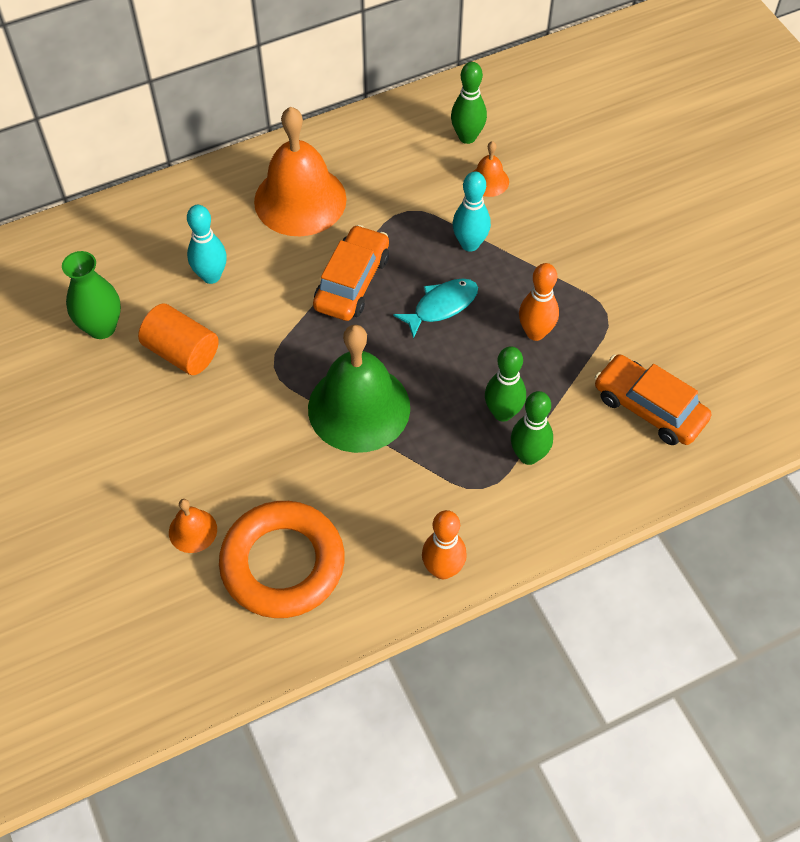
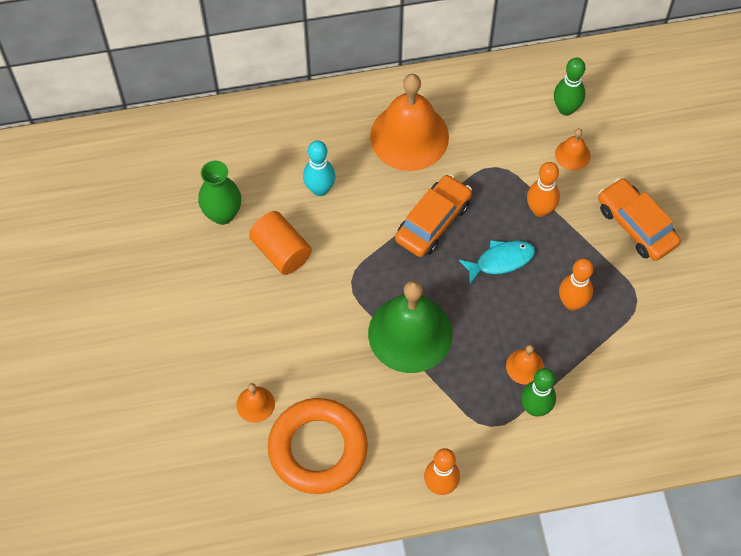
camera: 15 degrees right, 5 degrees up
(470, 244) = (540, 210): turquoise bowling pin -> orange bowling pin
(502, 413) = (525, 366): green bowling pin -> orange bell
(649, 408) = (646, 391): orange car -> orange car (636, 225)

